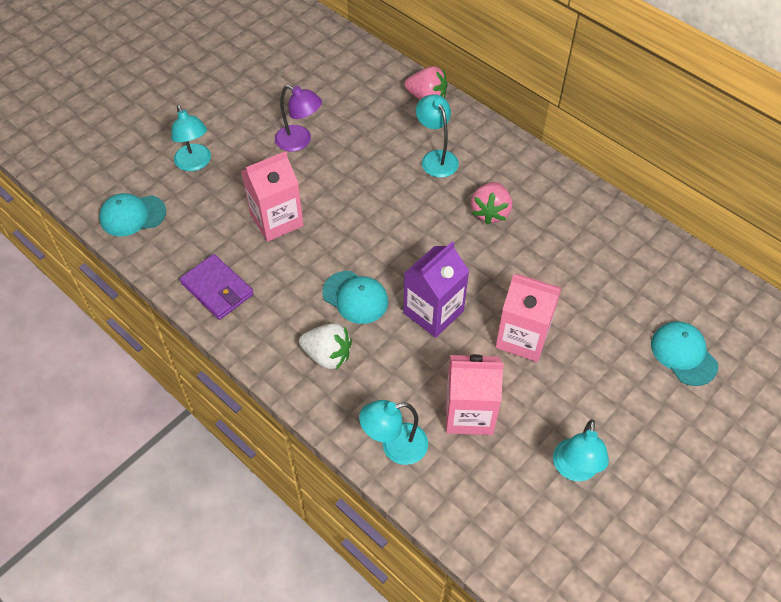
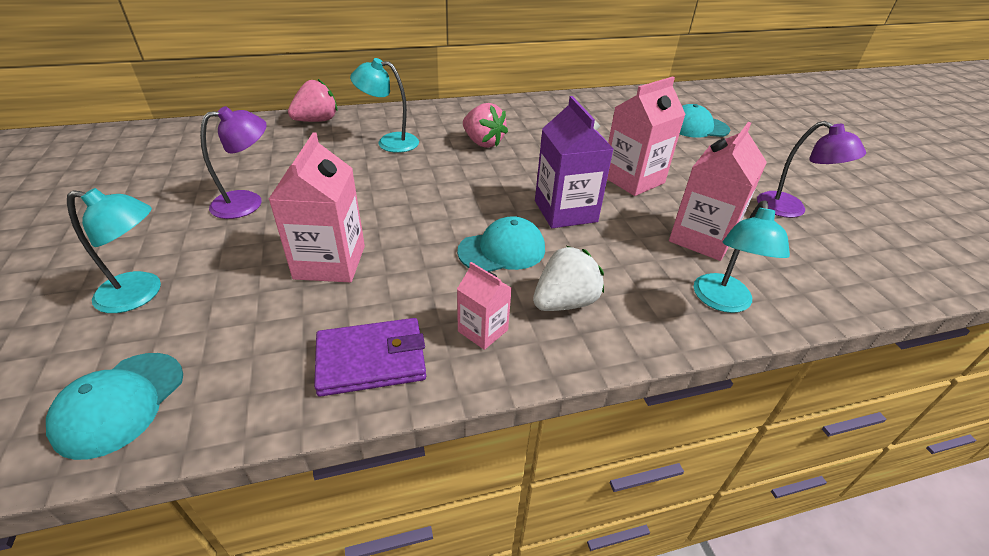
camera: 60 degrees left, 15 degrees down
(273, 326) = (483, 330): none -> pink carton
(574, 469) = (790, 209): turquoise lamp -> purple lamp

